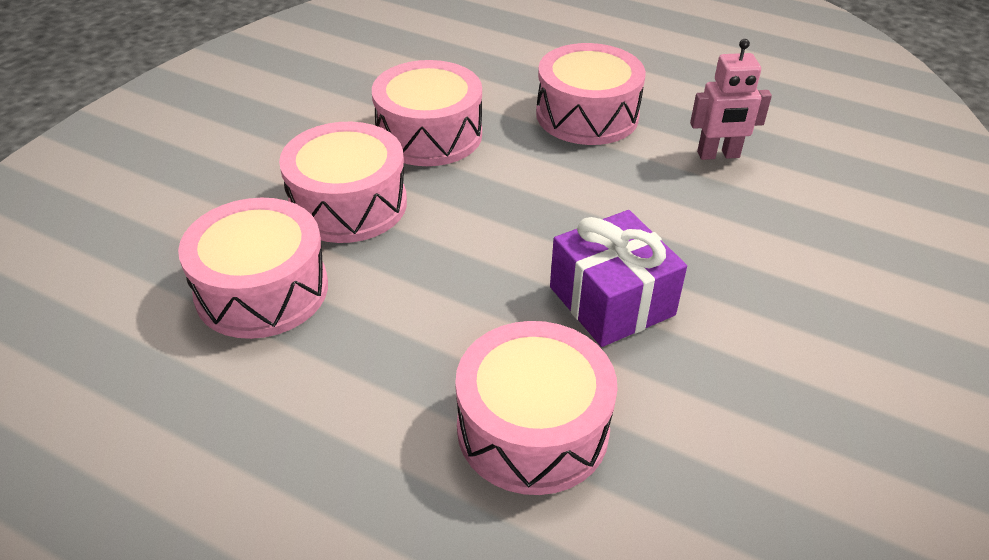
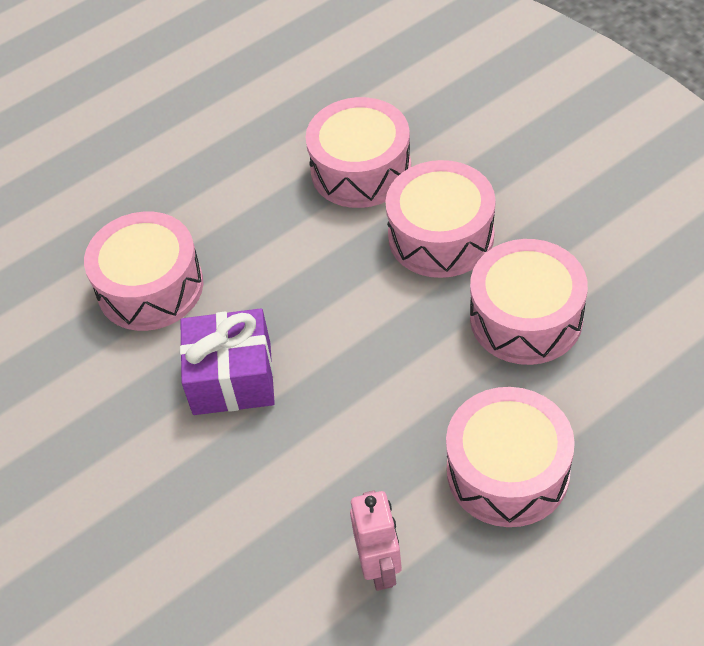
camera: 120 degrees right, 10 degrees up
(718, 155) = (380, 567): pink robot -> pink robot turned 150 degrees clockwise

